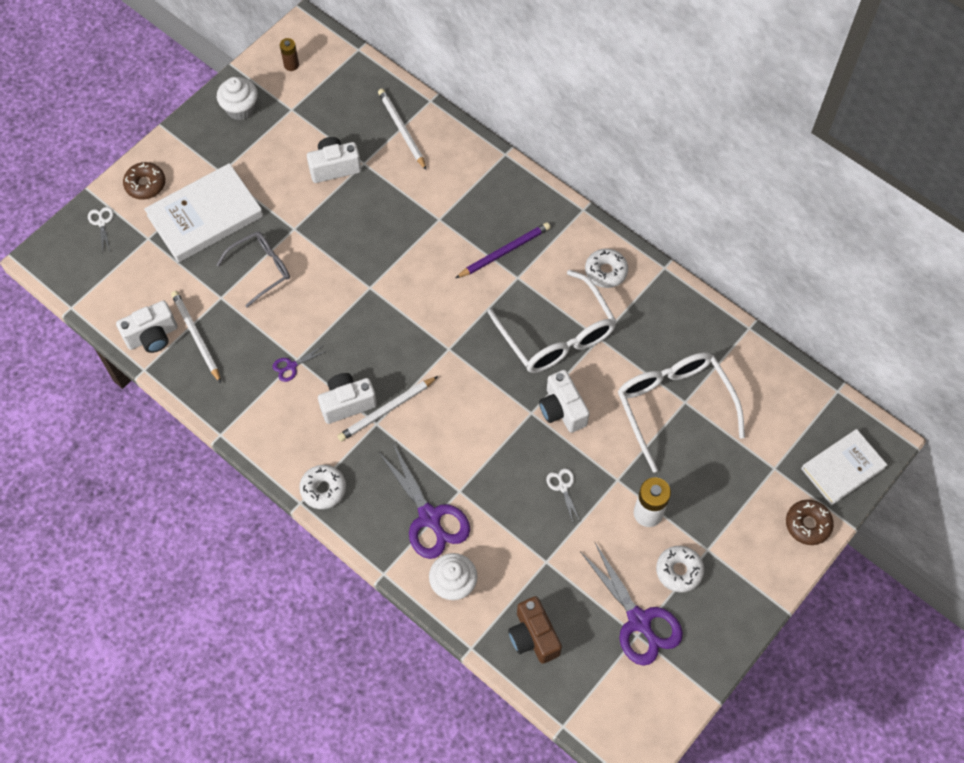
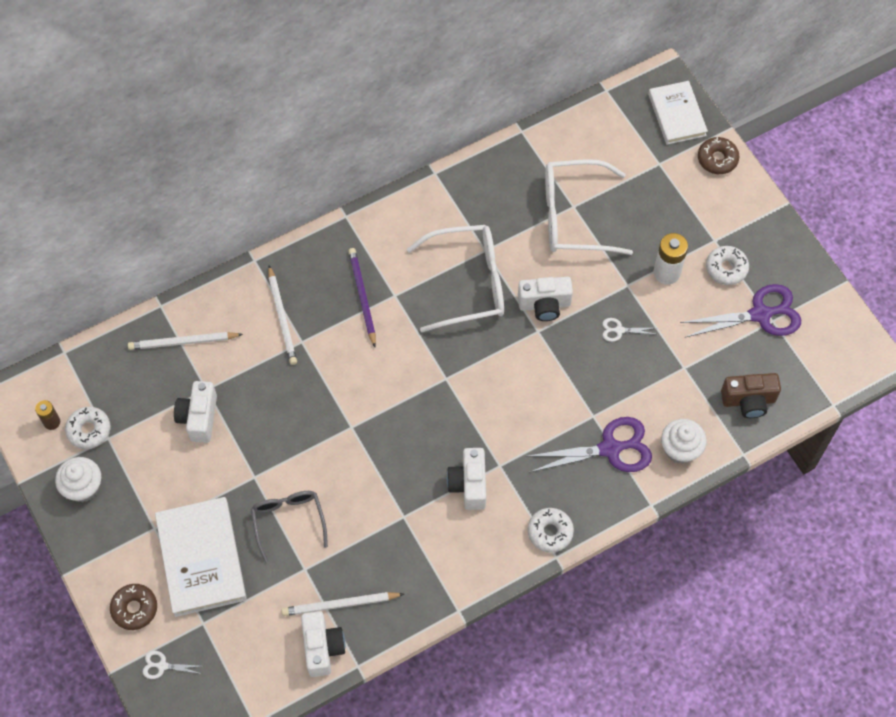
camera: 70 degrees left, 0 degrees up
(291, 366) = (409, 523): purple scissors -> none
(386, 410) = (489, 452): white pencil -> white pencil (282, 317)
(606, 271) = (419, 221): white donut -> white donut (89, 430)

